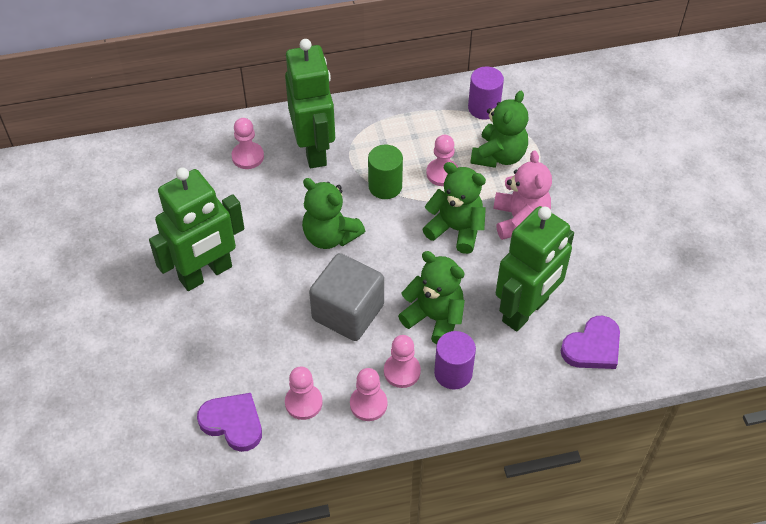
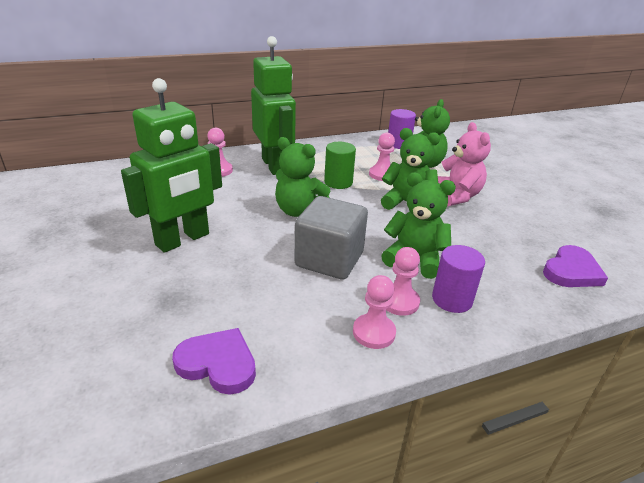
camera: 10 degrees left, 20 degrees down
(303, 402) = (300, 337): pink pawn -> none
(526, 310) = (495, 249): green robot -> none

